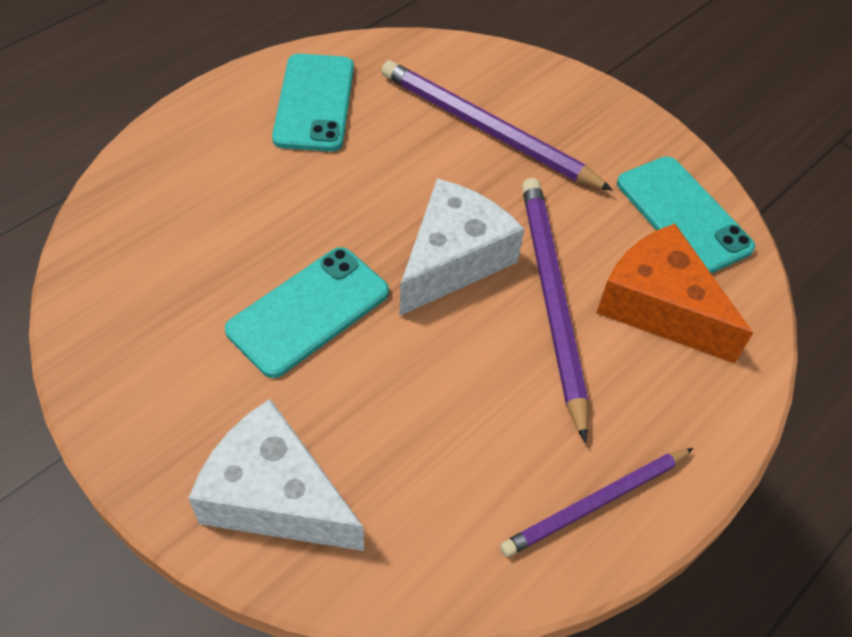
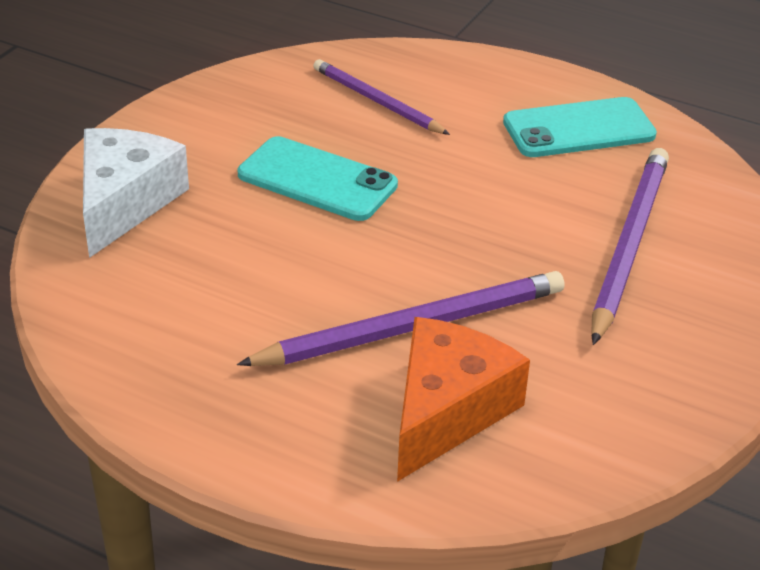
camera: 75 degrees right, 15 degrees down
(453, 259) = (427, 253): white cheese -> none
(596, 503) = (178, 390): purple pencil -> purple pencil (377, 101)
(683, 215) = (603, 418): turquoise phone -> none

